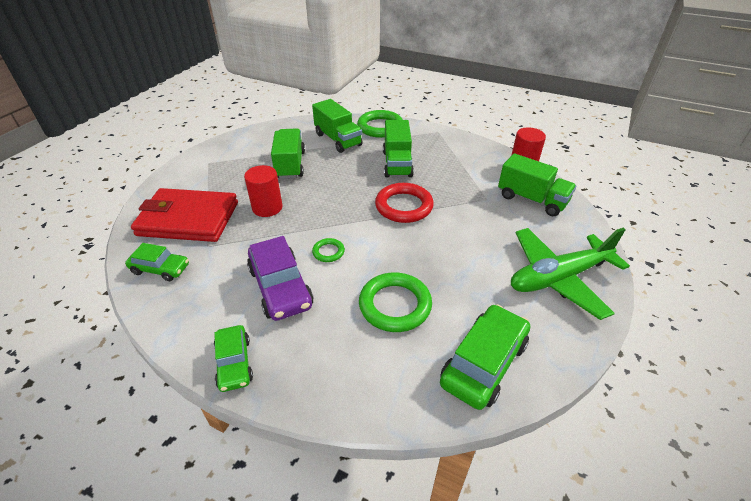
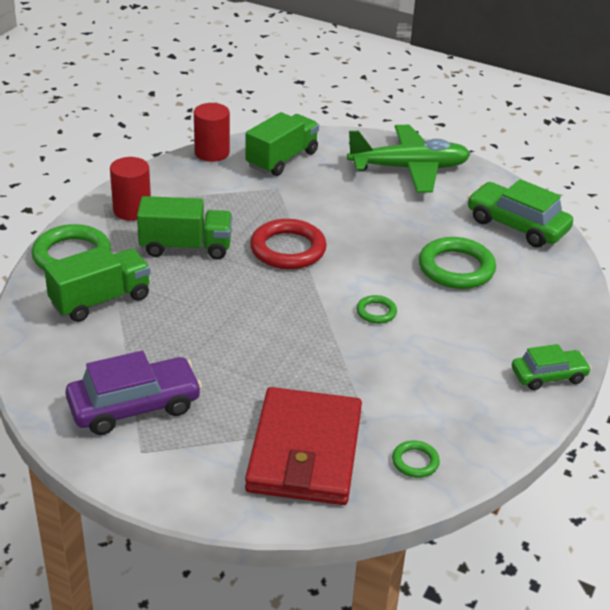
camera: 90 degrees left, 5 degrees down
(160, 269) = (415, 462): green car -> green ring
(267, 208) = (282, 369): red cylinder -> red cylinder (132, 210)
(280, 287) = (439, 349): purple car -> purple car (134, 406)
(290, 165) = (169, 351): green truck -> none
(558, 278) = (409, 169): green plane -> green plane turned 75 degrees counterclockwise

